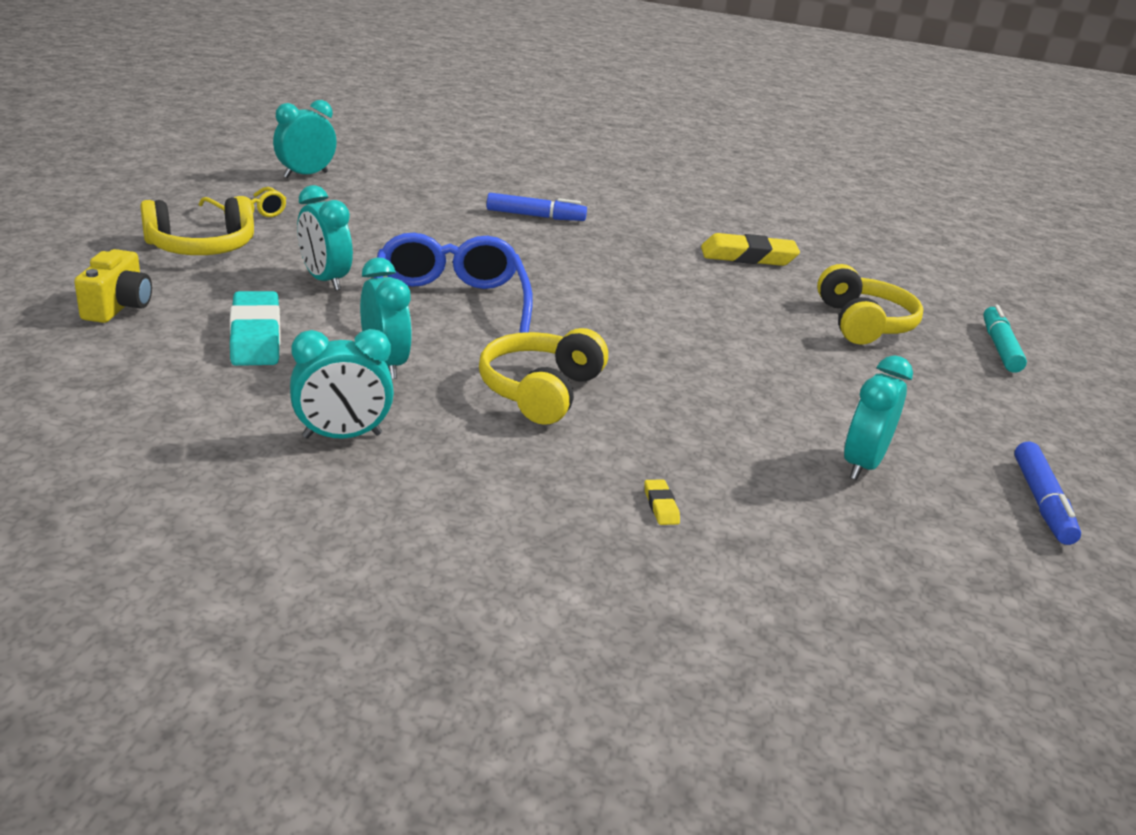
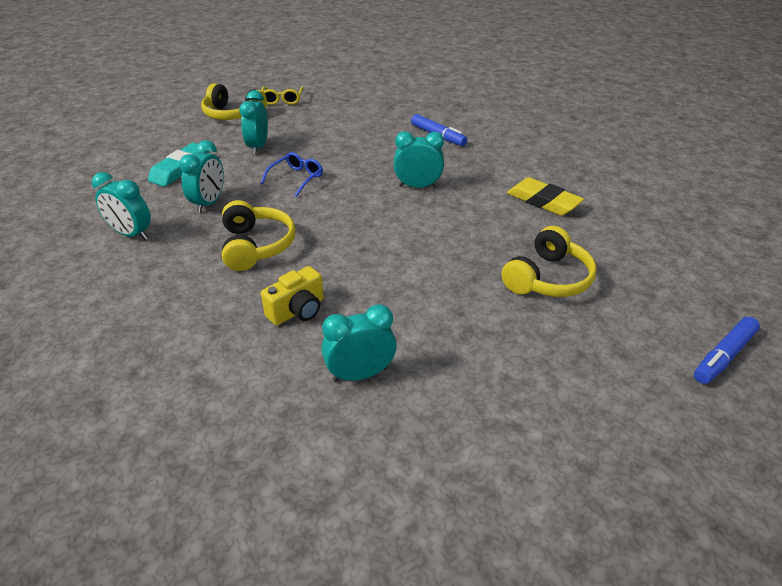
camera: 45 degrees right, 10 degrees up
(118, 307) = (153, 137): yellow camera -> yellow camera (297, 310)
(305, 175) = (347, 82): turquoise clock -> turquoise clock (417, 186)
(450, 303) = (296, 178): blue glasses -> blue glasses, size x0.54
(540, 391) = (256, 246): yellow headphones -> yellow headphones turned 105 degrees clockwise
(661, 506) = (201, 339): yellow eraser -> none
(1000, 347) = (642, 340): turquoise marker -> none
(1041, 502) = (443, 468): blue marker -> blue marker (723, 356)

